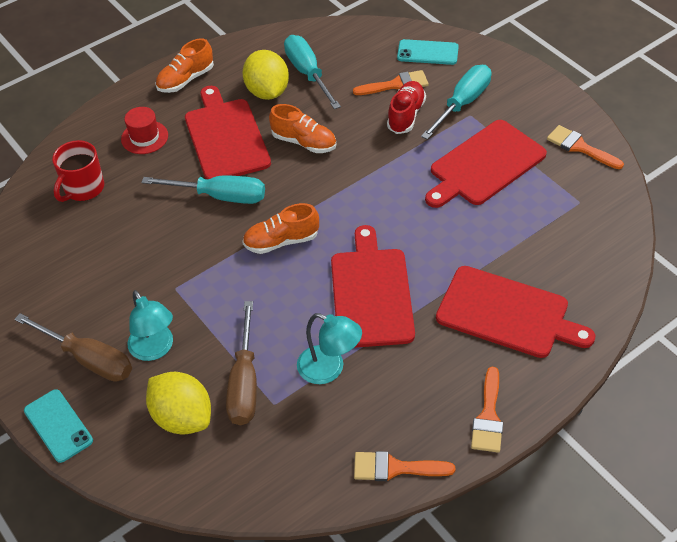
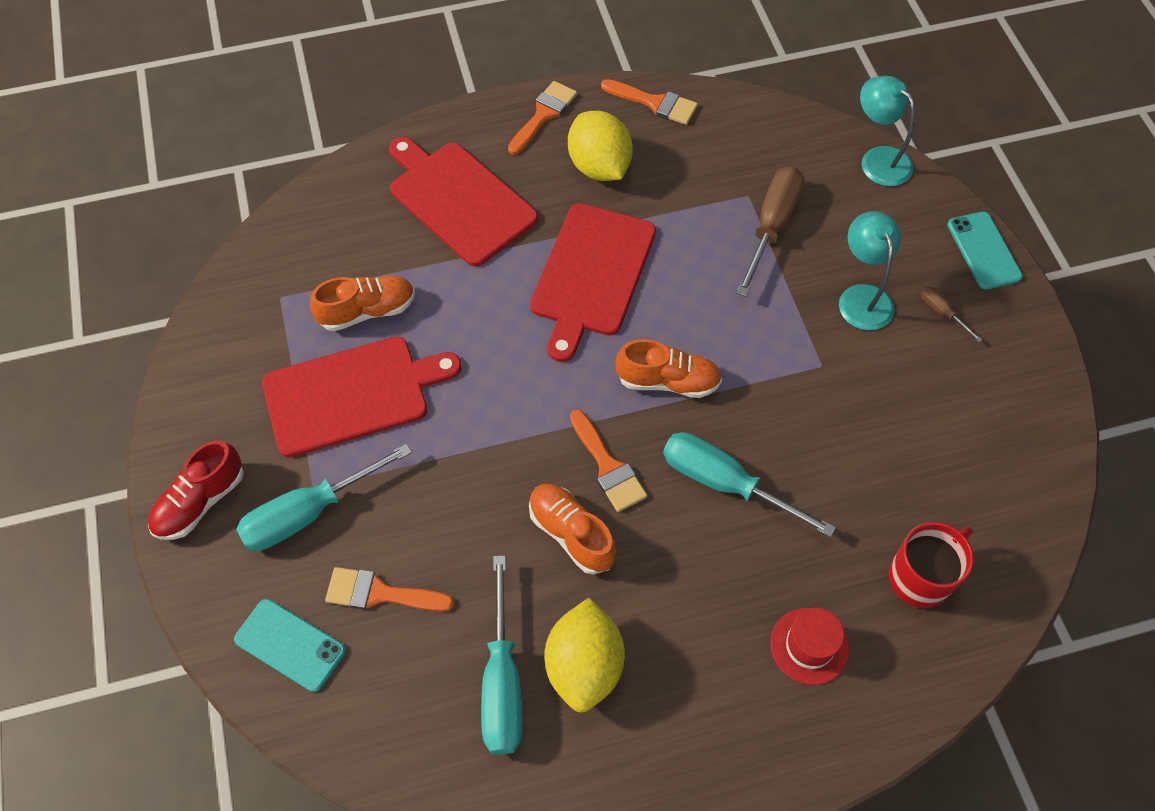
camera: 160 degrees left, 10 degrees up
(89, 359) = (942, 312): brown screwdriver -> brown screwdriver, size x0.46
(182, 417) = (847, 214): yellow lemon -> yellow lemon (599, 167)
(186, 80) = (710, 758): orange shoe -> orange shoe (367, 311)
(225, 137) = (683, 593): red cutting board -> none
(329, 369) = (676, 209): turquoise lamp -> turquoise lamp (878, 159)
(406, 115) = (401, 524): red shoe -> red shoe (200, 502)
(580, 147) = (215, 373): orange brush -> orange brush (608, 466)

